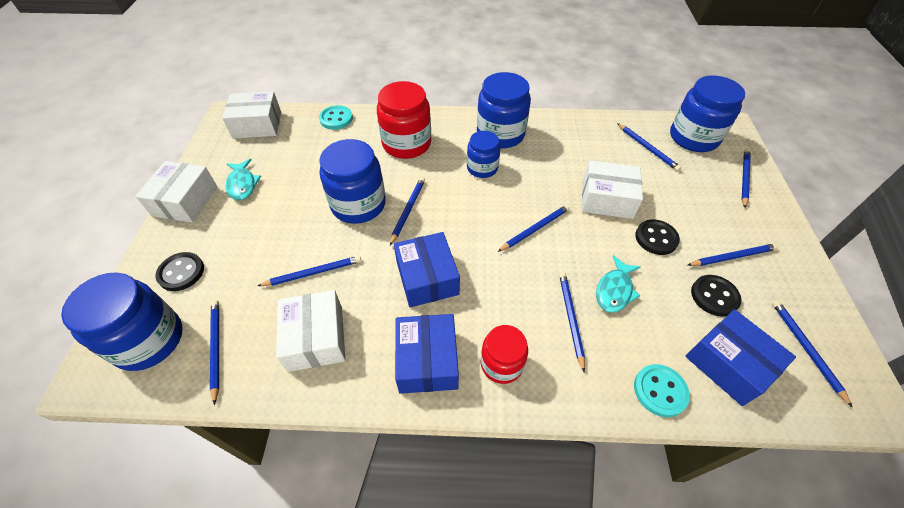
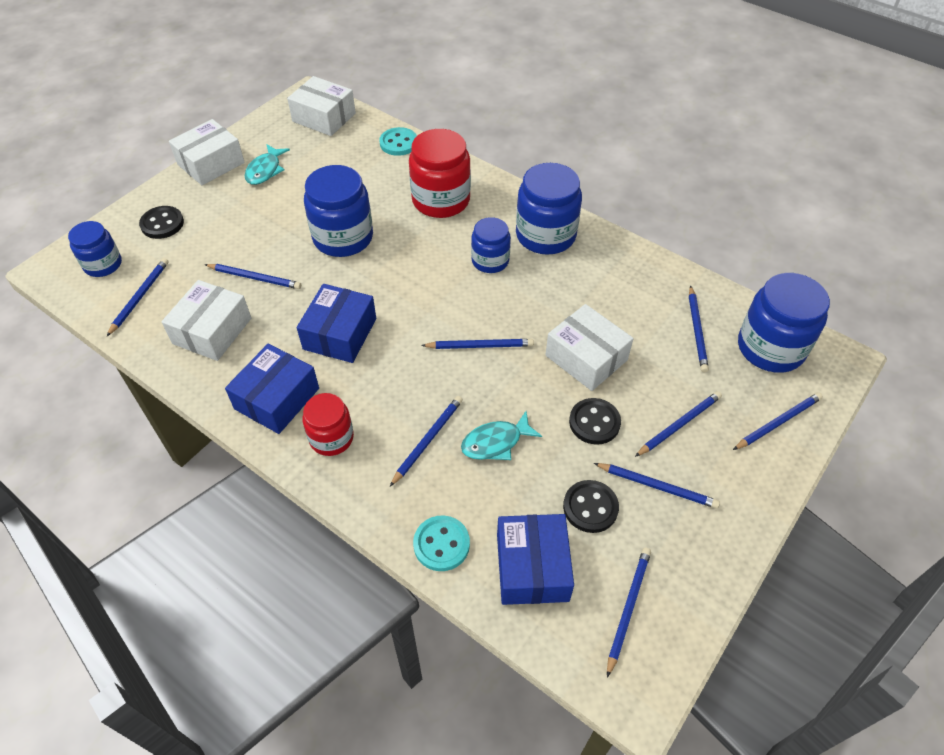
camera: 35 degrees right, 0 degrees up
(149, 340) = (103, 264): blue jar -> blue jar, size x0.61
(408, 210) = (380, 265): blue pencil -> blue pencil (679, 424)

